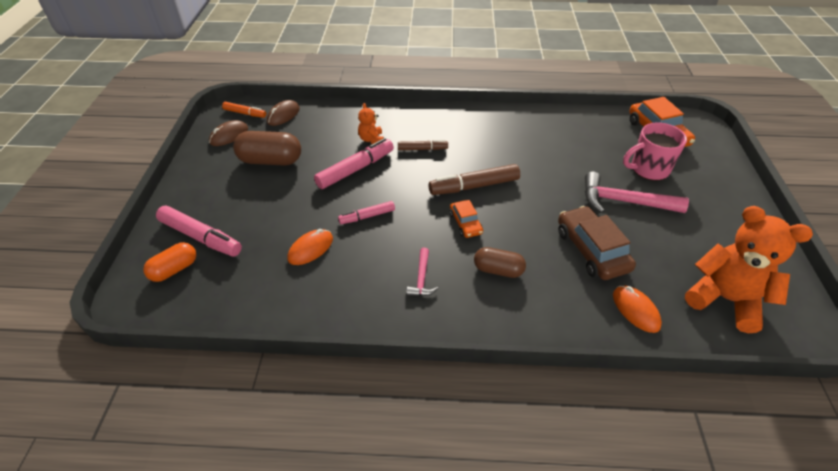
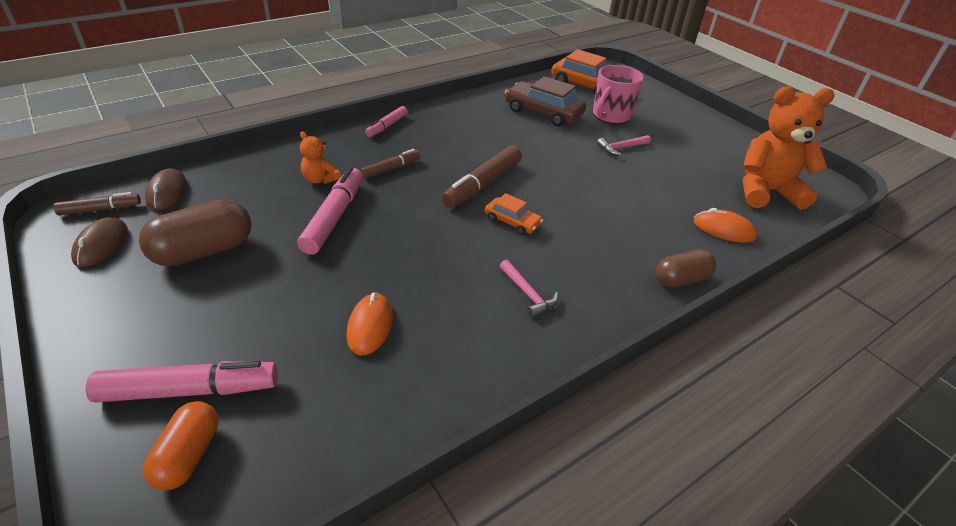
camera: 40 degrees left, 5 degrees down
(245, 113) = (100, 209): orange marker -> brown marker
(367, 216) = (402, 260): pink marker -> pink marker (387, 126)
(498, 270) = (588, 250): brown capsule -> brown capsule (681, 279)
(591, 250) = (641, 197): brown car -> brown car (543, 112)
(623, 202) = (621, 148): pink hammer -> pink hammer, size x0.53

